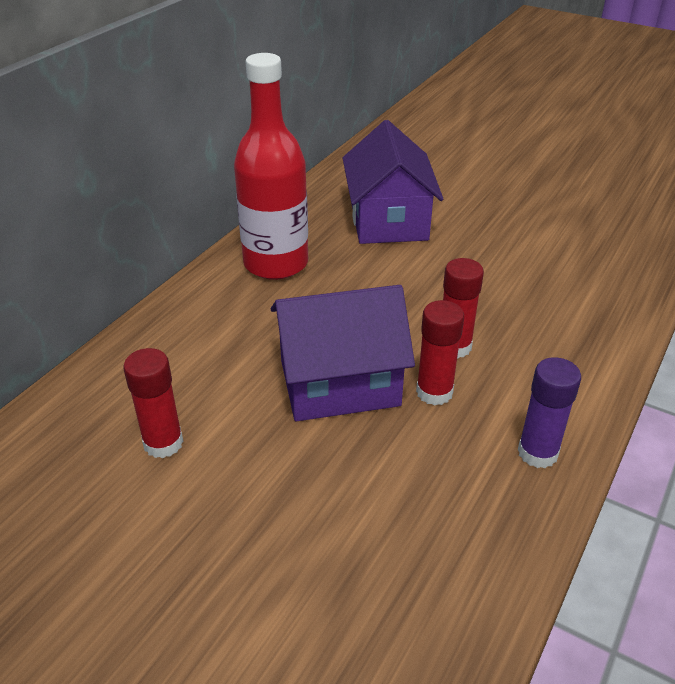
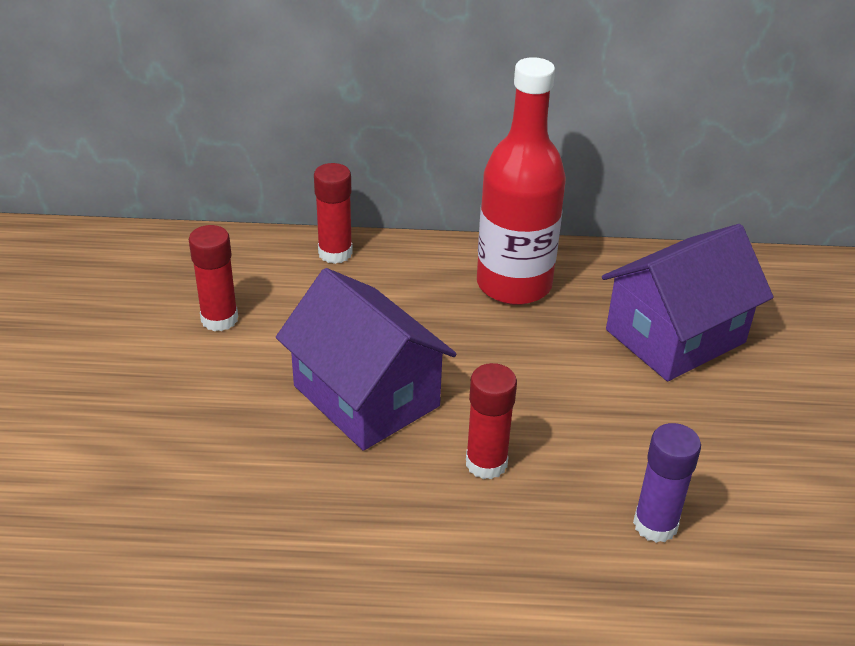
camera: 60 degrees right, 0 degrees up
(434, 392) = (401, 470): red glue stick -> red glue stick (335, 253)
(537, 453) = (363, 580): purple glue stick -> purple glue stick (655, 525)

